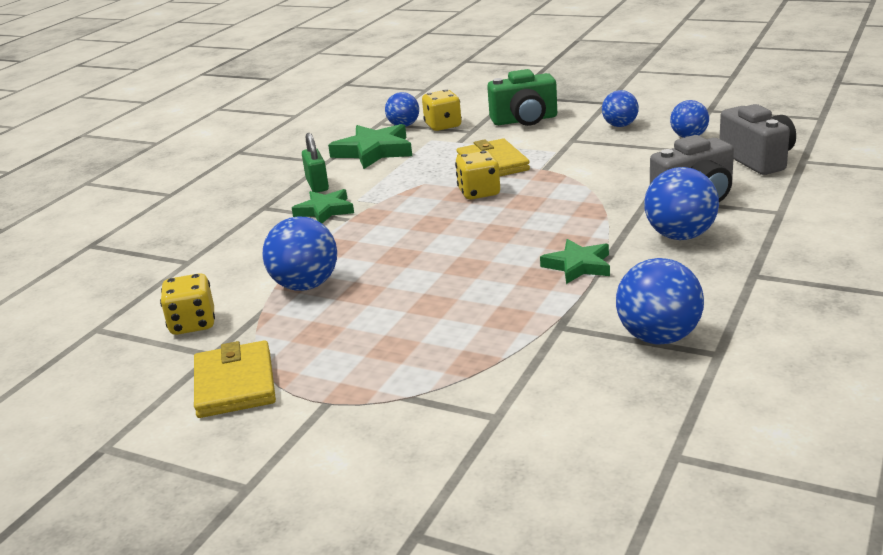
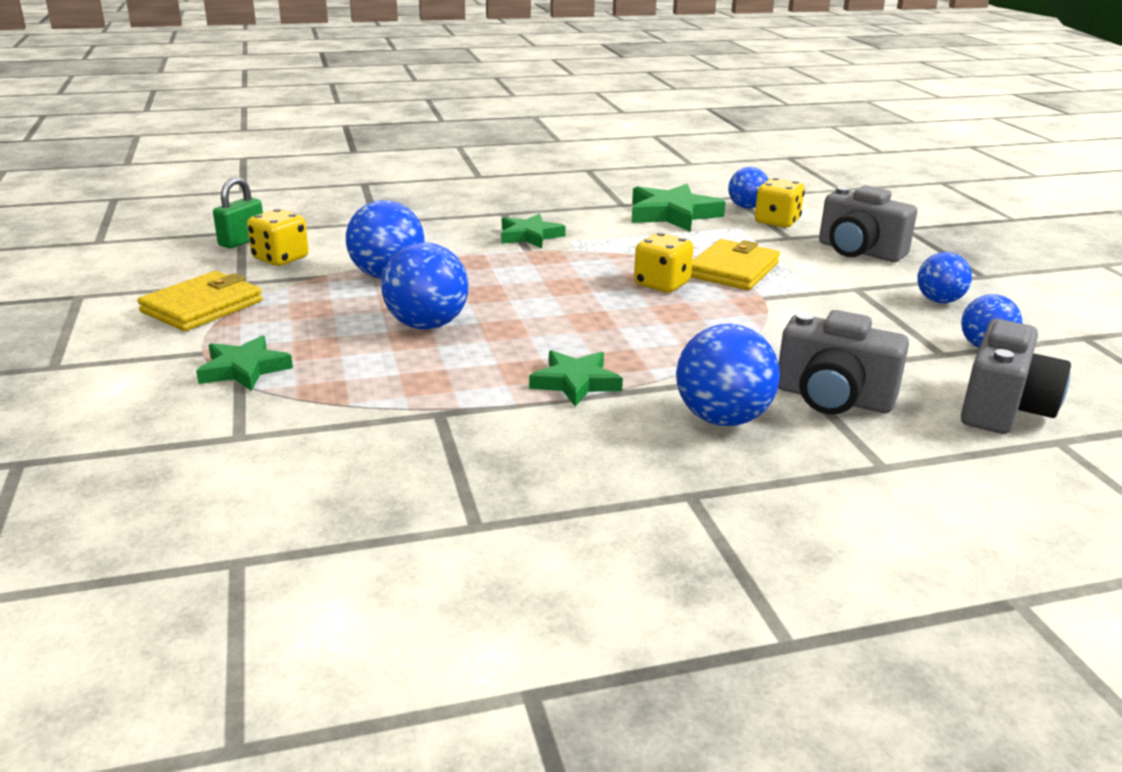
camera: 45 degrees right, 0 degrees up
(317, 185) = (572, 217): green padlock -> green padlock (242, 241)
(386, 389) = (244, 369): none -> green star
(525, 120) = (859, 252): green camera -> grey camera
(658, 337) = (473, 476): blue ball -> blue ball (427, 325)

